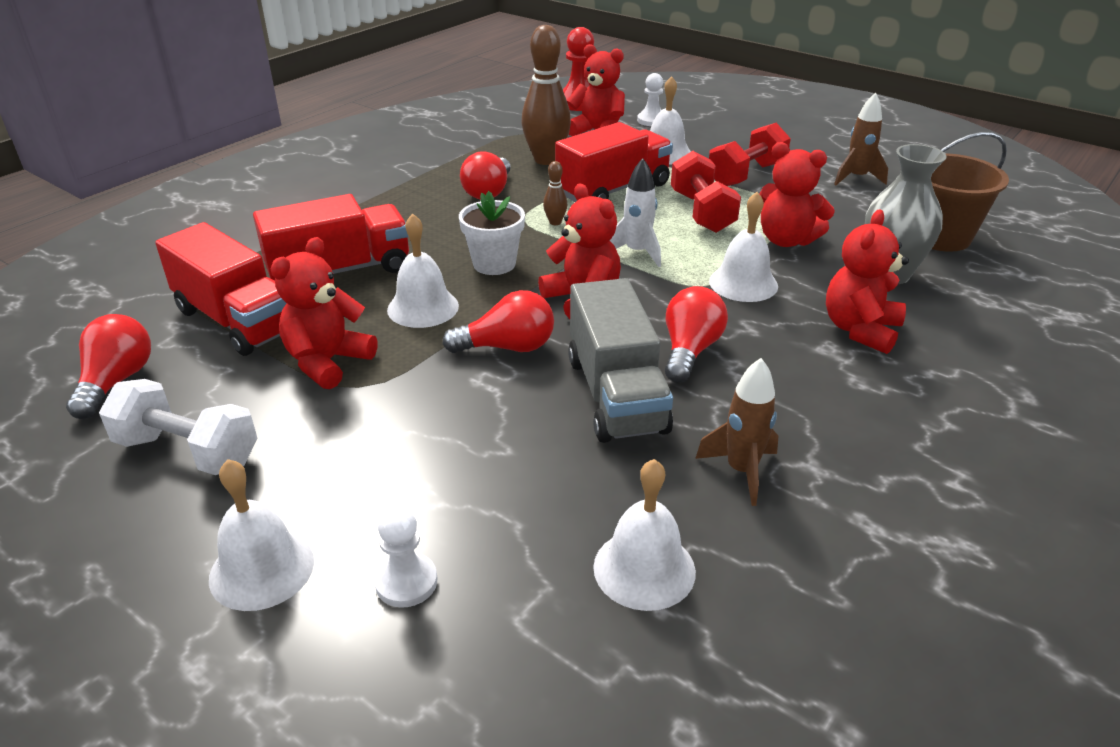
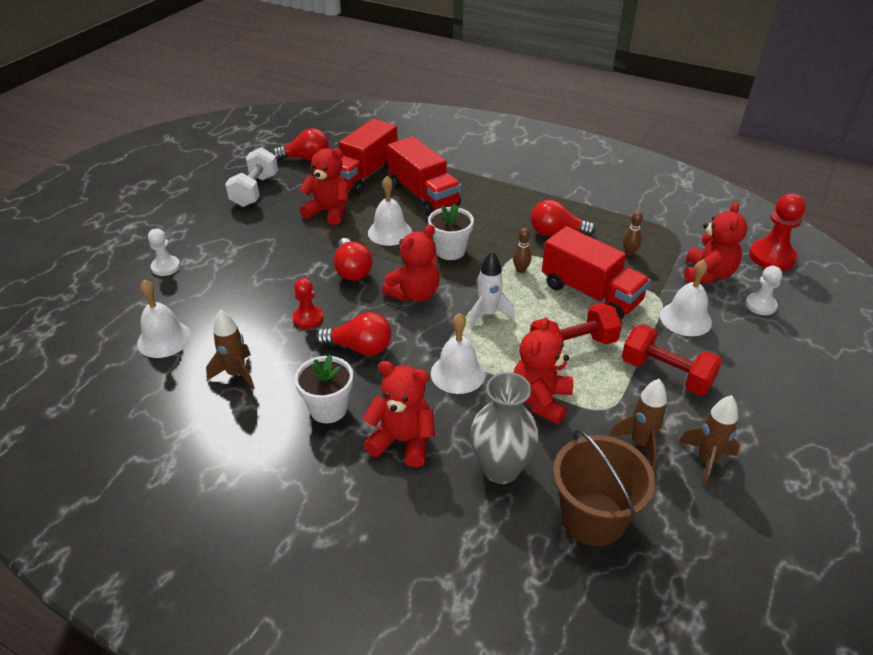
camera: 80 degrees right, 5 degrees up
(262, 569) = (178, 228): white bell -> none
(546, 160) = (629, 253): brown bowling pin -> brown bowling pin, size x0.44
(616, 394) = (308, 318): grey truck -> red pawn
(811, 383) = (328, 409): none -> white flower pot
(841, 201) = (640, 443): none -> brown rocket

